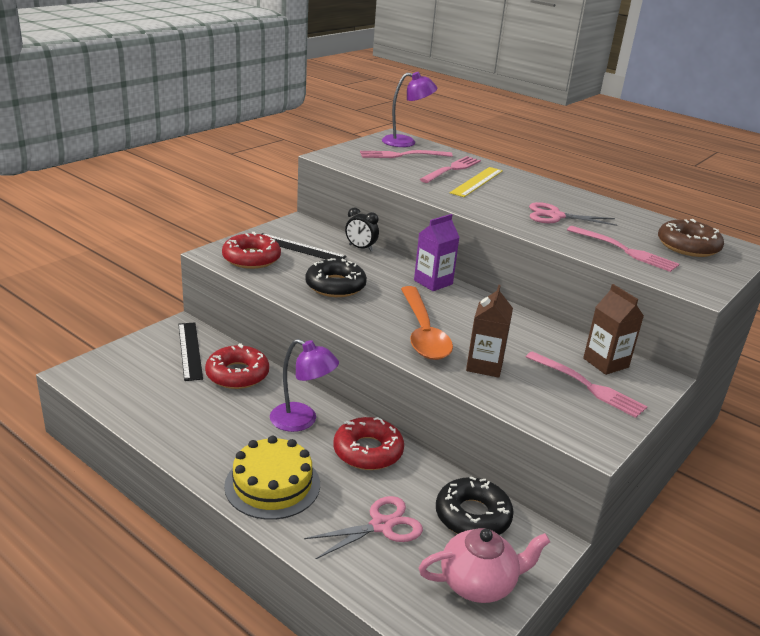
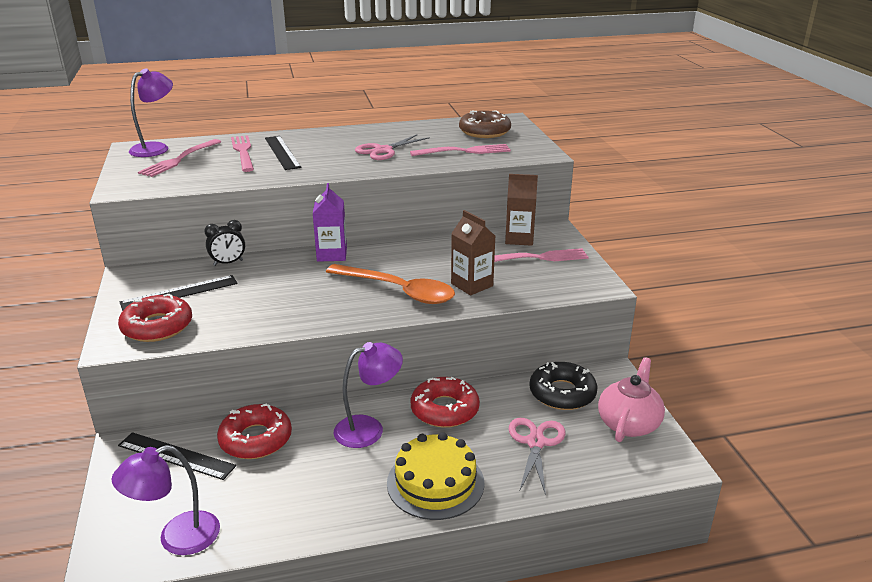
camera: 50 degrees left, 0 degrees up
(115, 390) = (177, 538): none -> purple lamp
(335, 286) = (273, 301): black donut -> none
(477, 182) = (282, 152): yellow ruler -> black ruler

